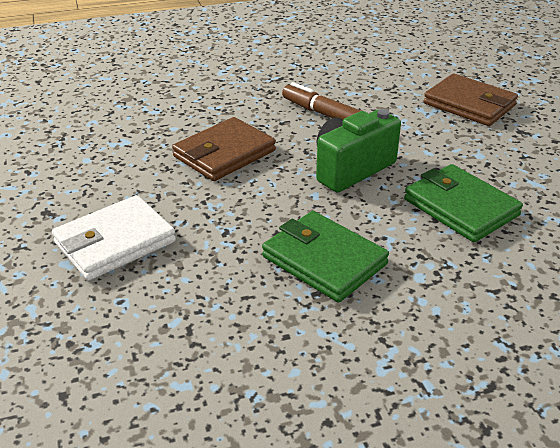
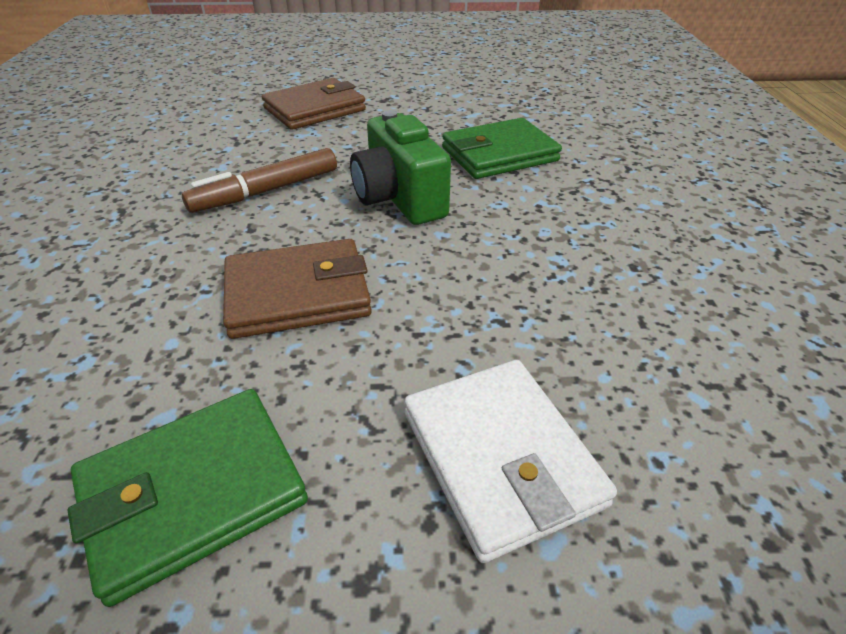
camera: 75 degrees left, 5 degrees up
(224, 154) = (298, 294): brown wallet -> brown wallet turned 75 degrees counterclockwise
(324, 260) = (575, 250): green wallet -> green wallet (193, 492)

